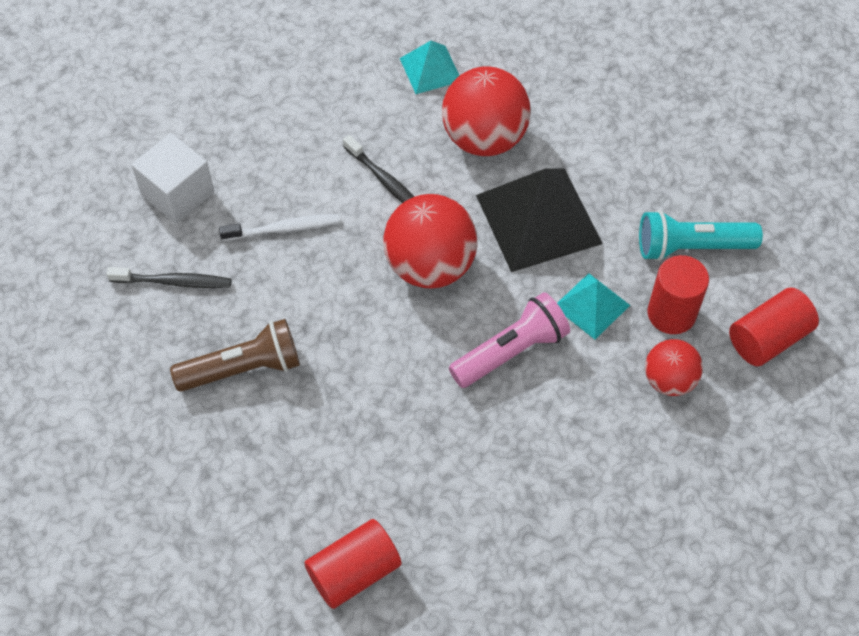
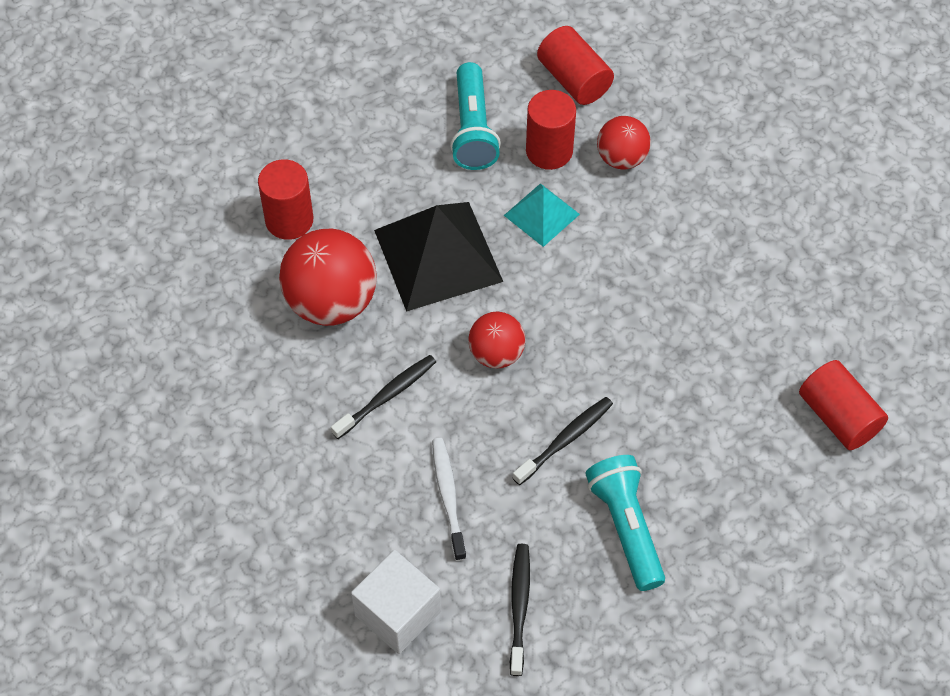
camera: 90 degrees left, 0 degrees up
(243, 368) = (626, 527): brown flashlight -> turquoise flashlight
(337, 321) = (565, 440): none -> black toothbrush
(430, 69) = (229, 353): turquoise pyramid -> none
(430, 266) = (496, 354): red ball -> red ball, size x0.58
(511, 351) = (595, 284): pink flashlight -> none
(571, 105) = (289, 220): none -> red cylinder

